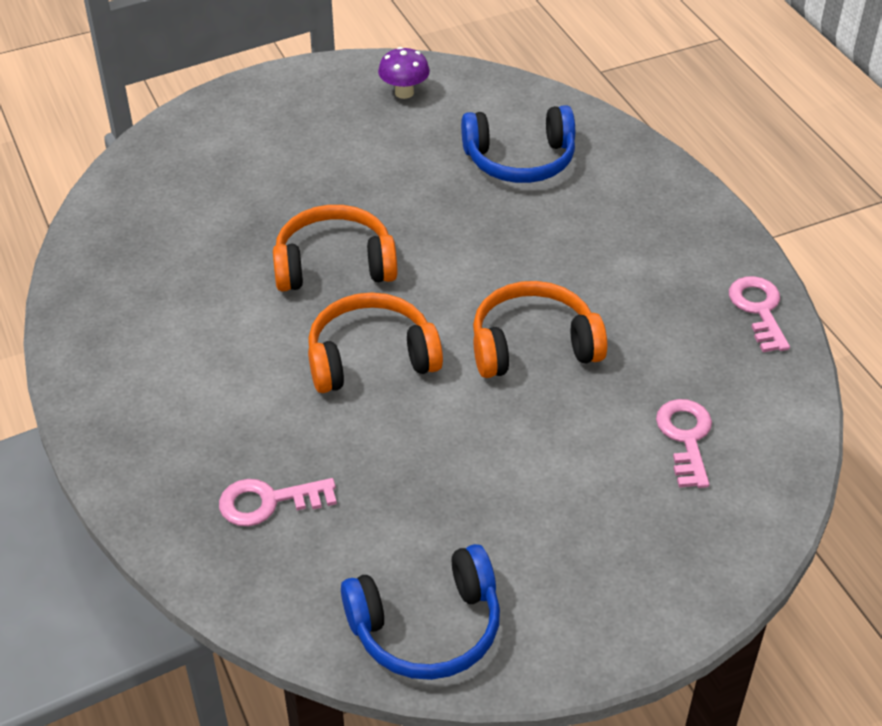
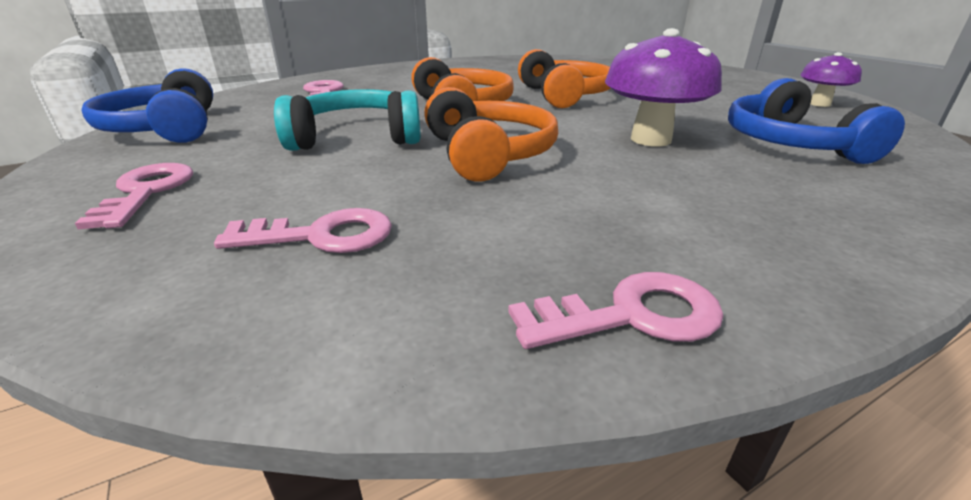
camera: 85 degrees right, 15 degrees down
(479, 443) = (356, 138): none -> turquoise headphones
(502, 236) = (650, 139): none -> purple mushroom
(613, 567) = (146, 192): none -> pink key

